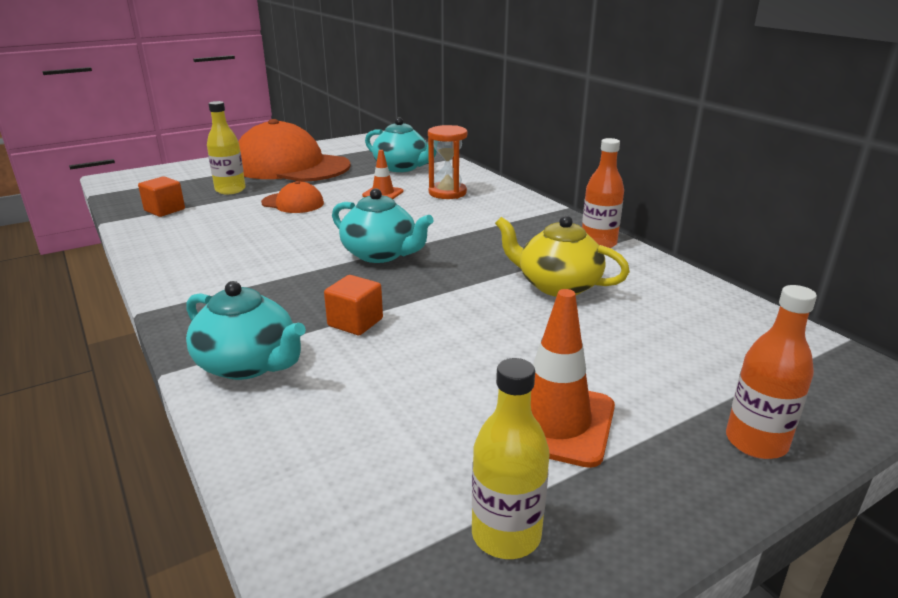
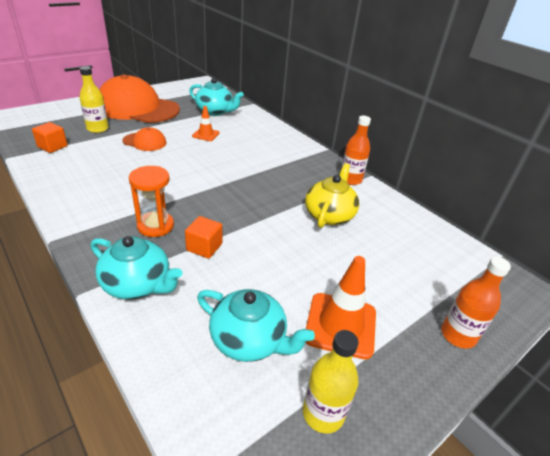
camera: 10 degrees left, 10 degrees up
(381, 254) = (212, 188): turquoise teapot -> turquoise teapot (249, 340)
(447, 193) = (249, 135): orange hourglass -> orange hourglass (155, 226)
(557, 285) = (329, 215): yellow teapot -> yellow teapot turned 90 degrees clockwise

